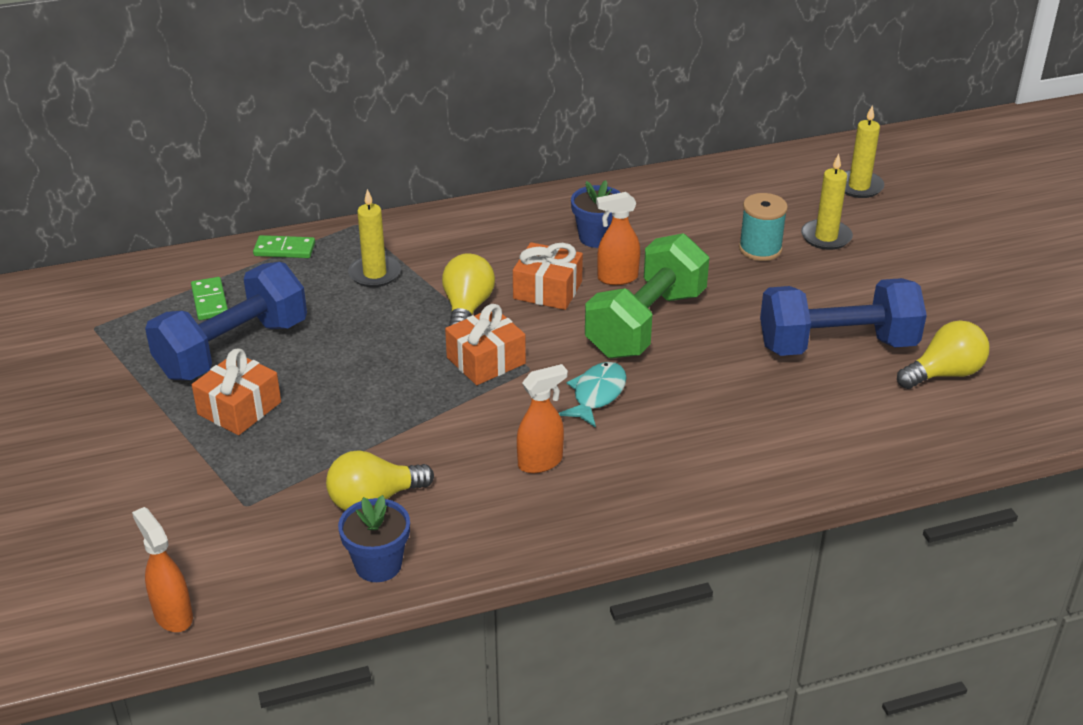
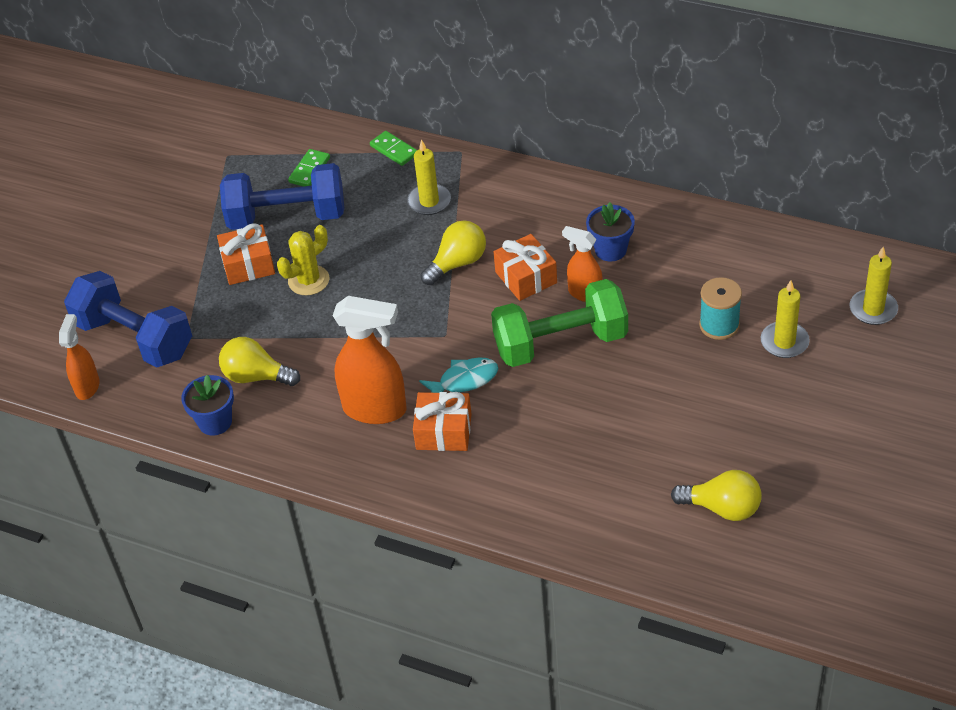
camera: 45 degrees right, 10 degrees up
(327, 390) = (308, 280): none -> yellow cactus
(486, 361) = (424, 313): orange gift -> orange gift (443, 432)
(540, 462) = (375, 409): orange spray bottle -> orange spray bottle, size x1.72
(837, 345) = (673, 438): blue dumbbell -> blue dumbbell (135, 338)

